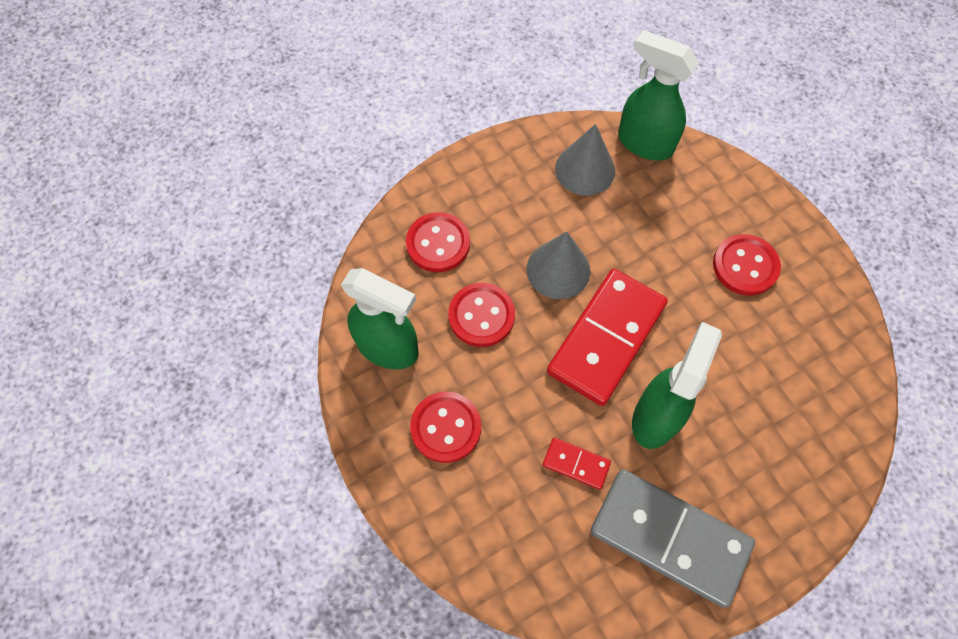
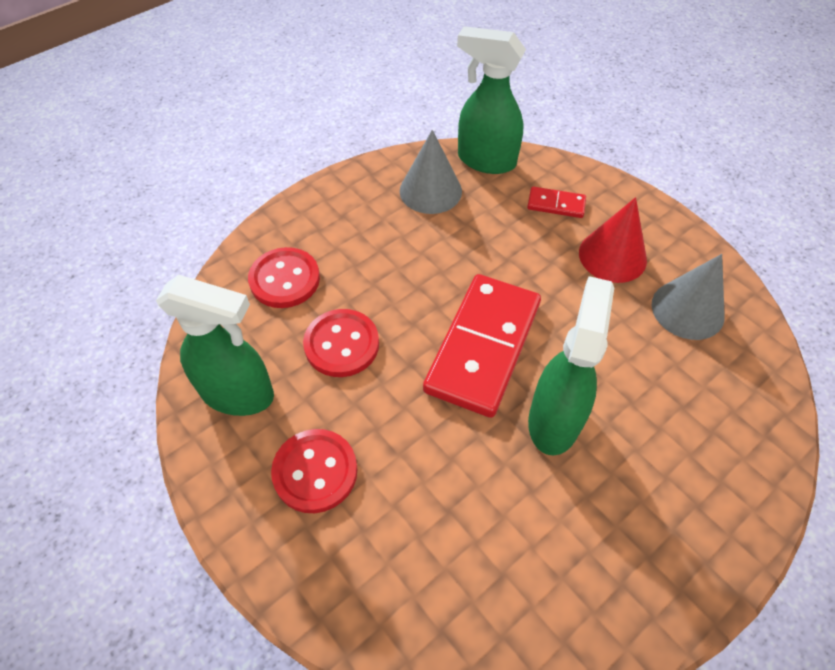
camera: 10 degrees left, 10 degrees down
(558, 270) = (419, 287): grey cone -> grey cone (687, 310)
(576, 464) = (474, 487): red domino -> red domino (556, 204)
(669, 537) = (600, 553): grey domino -> none
(745, 266) = (612, 256): red button -> red cone

